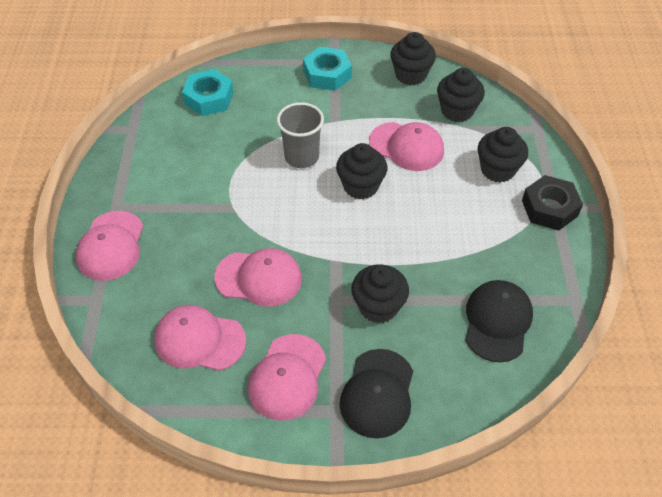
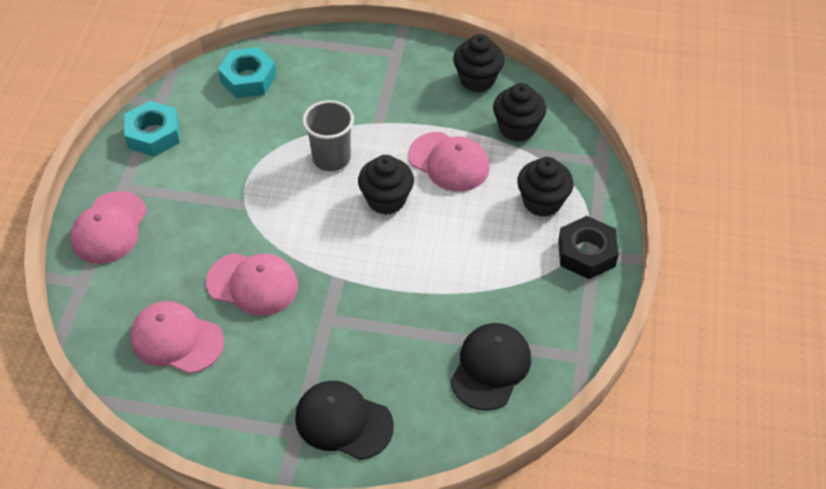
camera: 10 degrees right, 0 degrees up
(287, 377) = (256, 391): pink cap -> none
(327, 74) = (384, 67): turquoise nut -> turquoise nut (153, 134)
(377, 393) = (343, 422): black cap -> black cap turned 90 degrees clockwise
(378, 307) = (369, 333): black cupcake -> none

